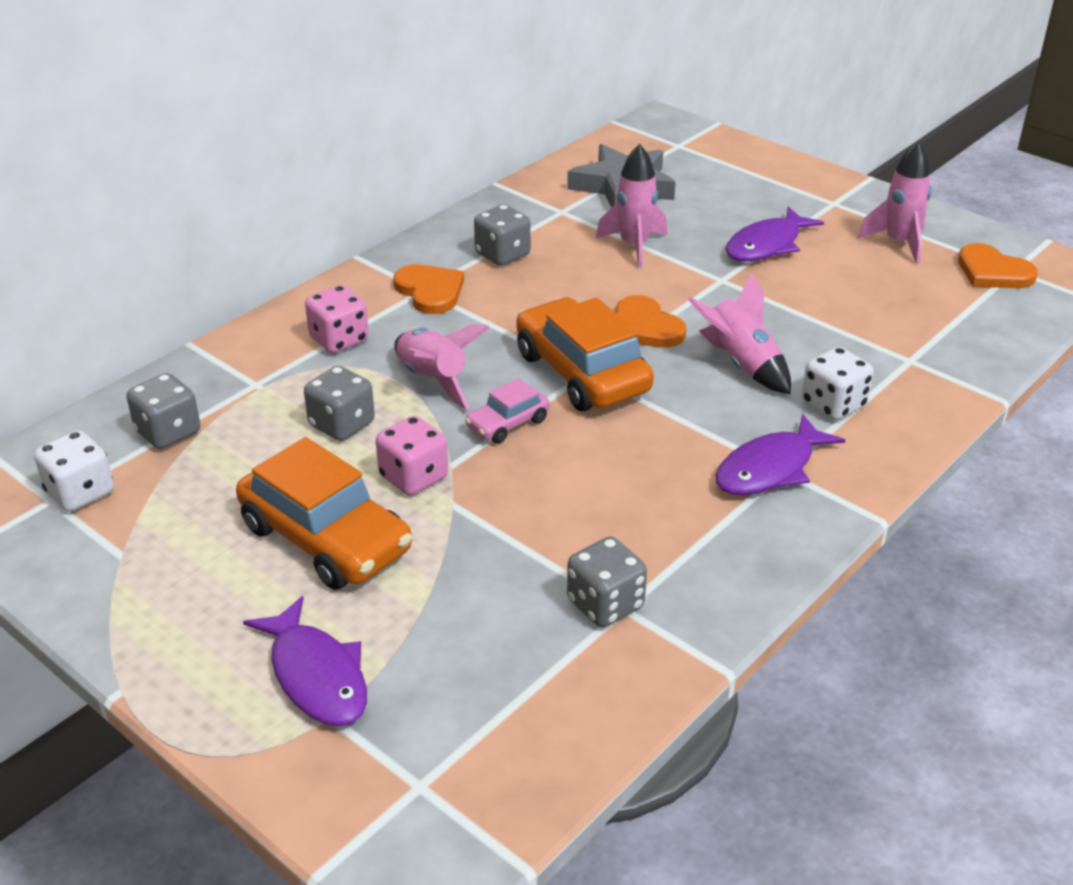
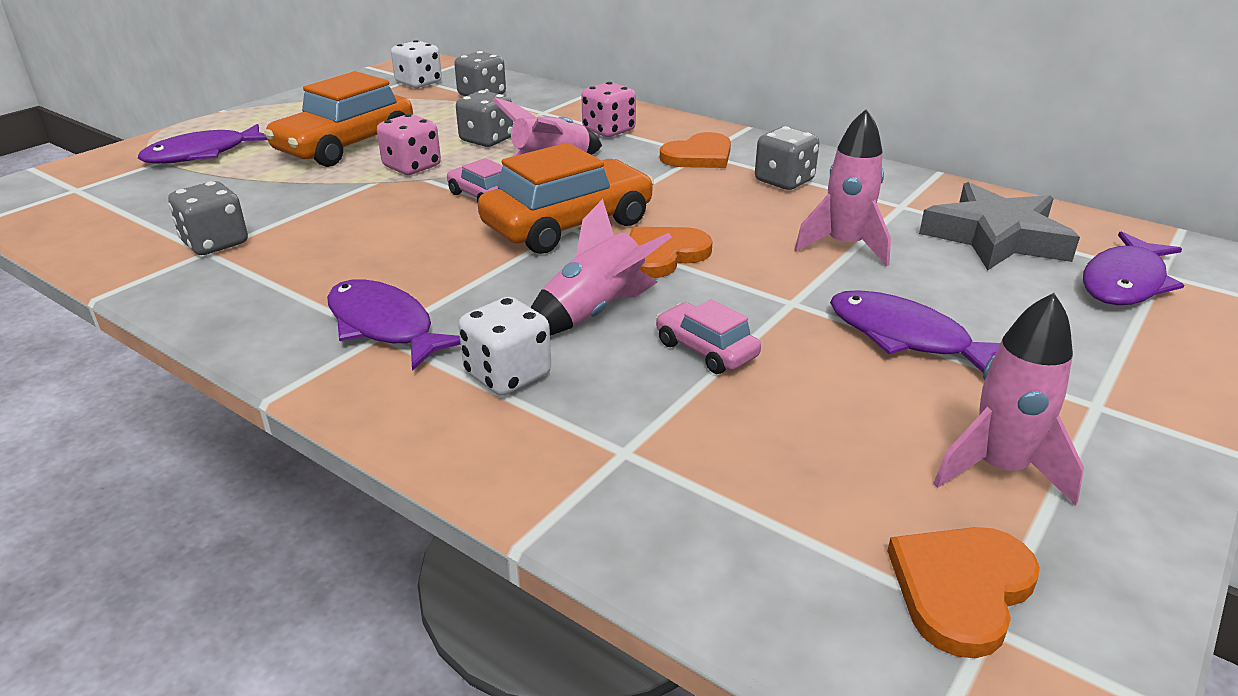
camera: 85 degrees right, 5 degrees down
(691, 159) = (1124, 282): none -> purple fish
(790, 320) = (706, 350): none -> pink car

